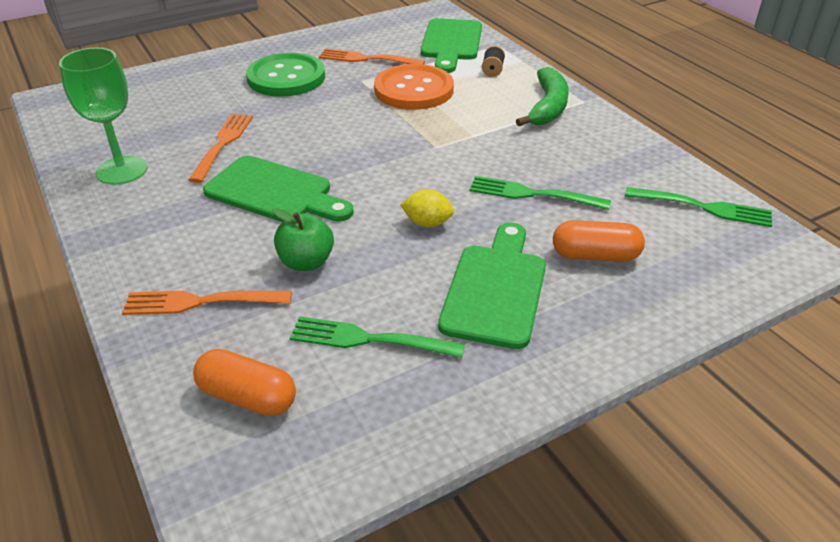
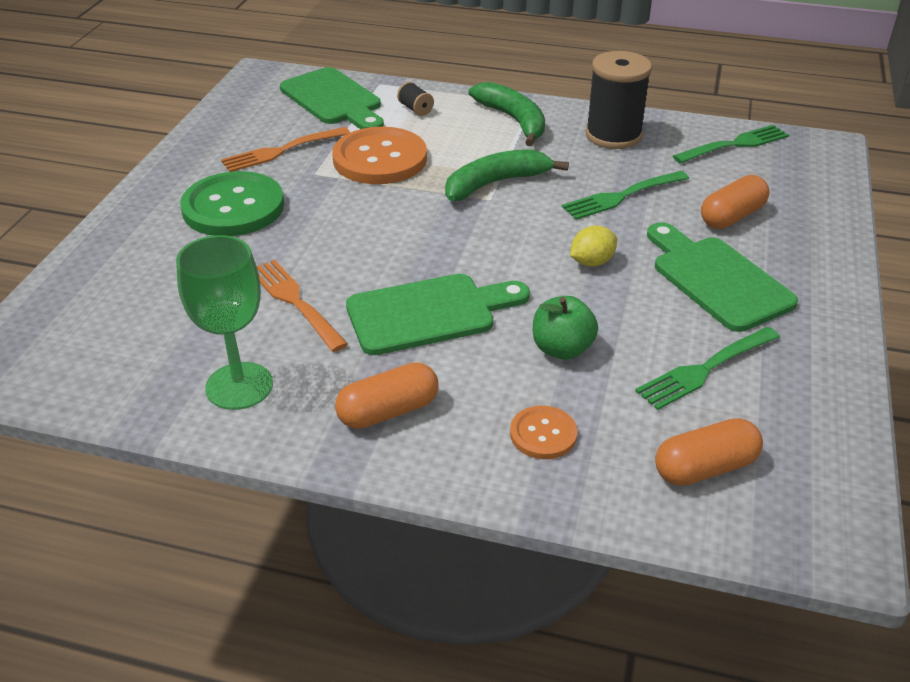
camera: 45 degrees left, 0 degrees up
(156, 230) = (388, 411): none -> orange capsule
(202, 302) = (543, 434): orange fork -> orange button
(458, 140) = (495, 183): none -> green banana
(606, 151) = (613, 135): none -> black spool

